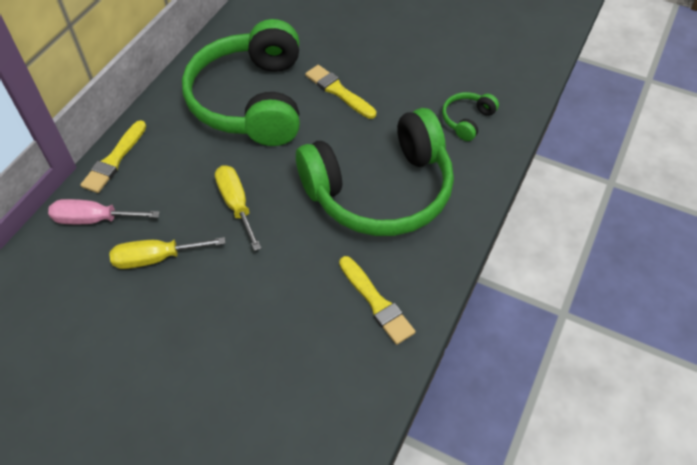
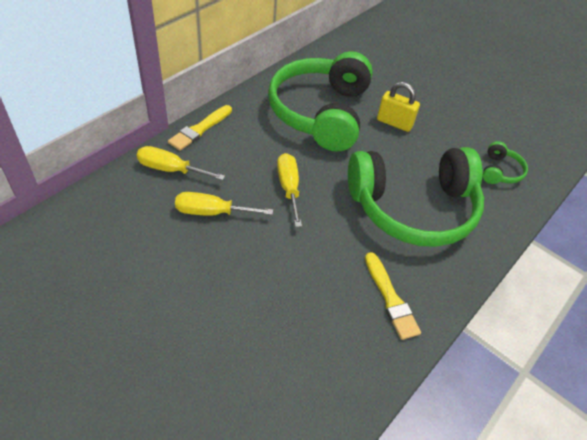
camera: 10 degrees right, 5 degrees down
(94, 219) = (170, 169): pink screwdriver -> yellow screwdriver
(338, 91) = (394, 123): yellow brush -> yellow padlock
(467, 120) = (500, 171): green headphones -> green headphones turned 150 degrees clockwise

